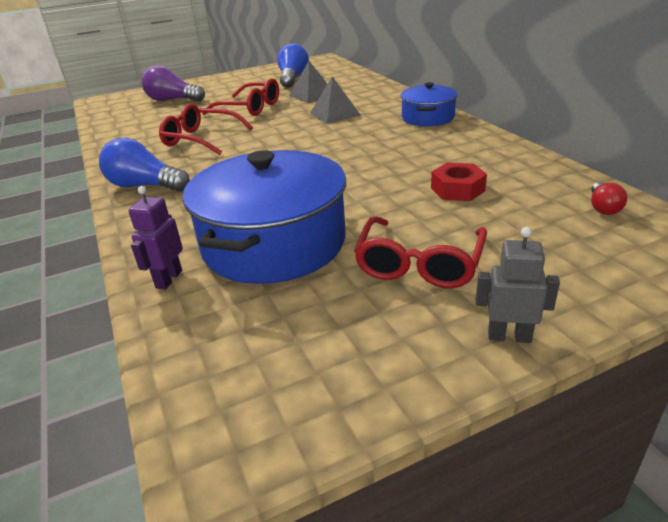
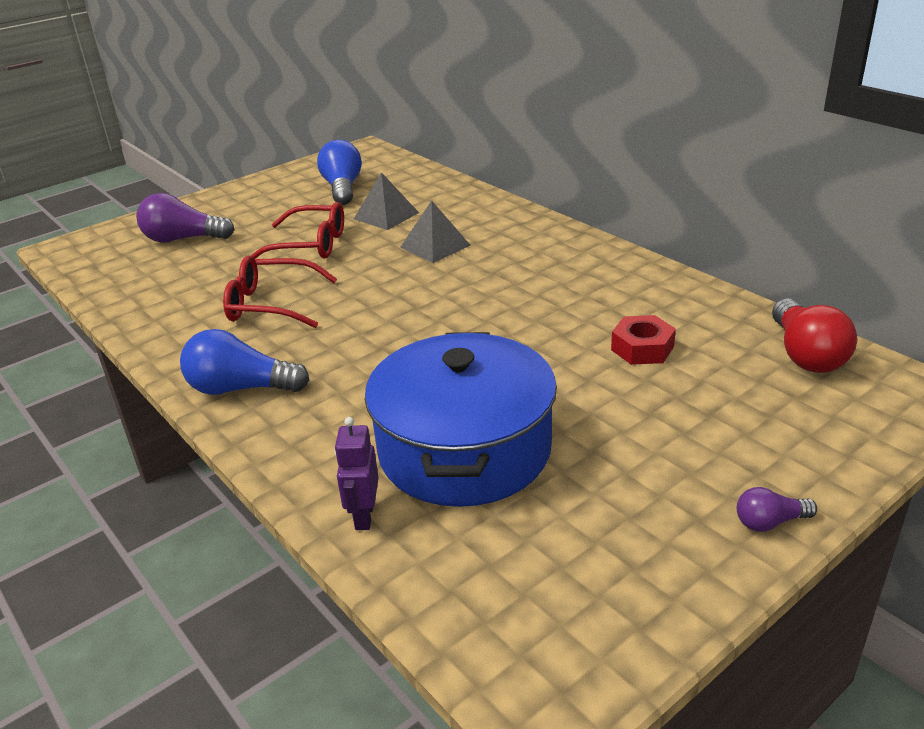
camera: 15 degrees left, 0 degrees up
(419, 263) = (643, 452): red glasses -> none
(428, 118) = (559, 243): blue pot -> none
(509, 336) = (769, 522): grey robot -> purple light bulb
(603, 207) = (806, 355): red light bulb -> red light bulb, size x1.90

